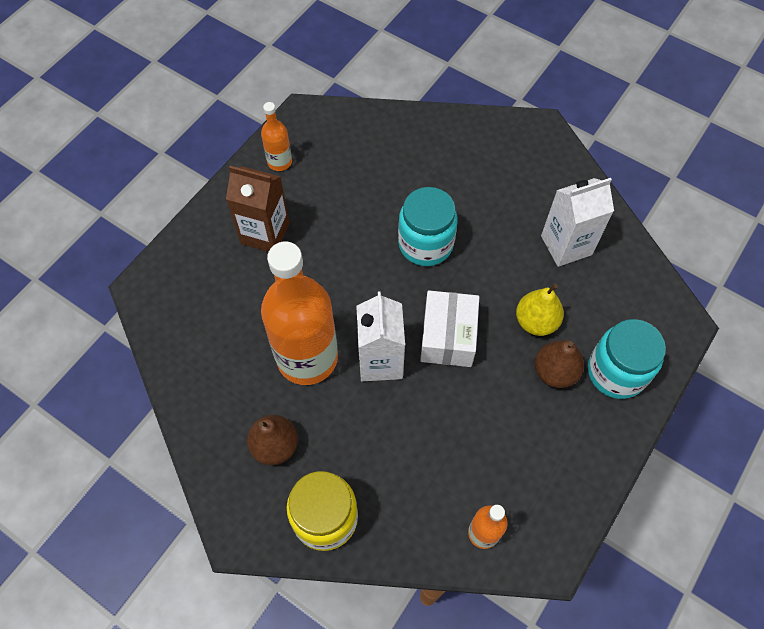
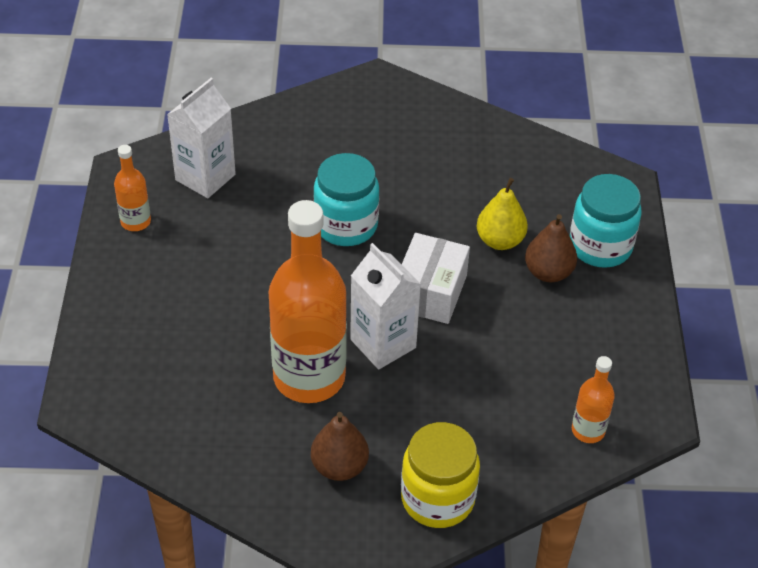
camera: 35 degrees left, 15 degrees down
(265, 233) = (174, 291): brown carton -> none
(448, 337) = (430, 292): white box -> white box turned 45 degrees clockwise
(566, 245) = (477, 166): white carton -> white carton (205, 177)

